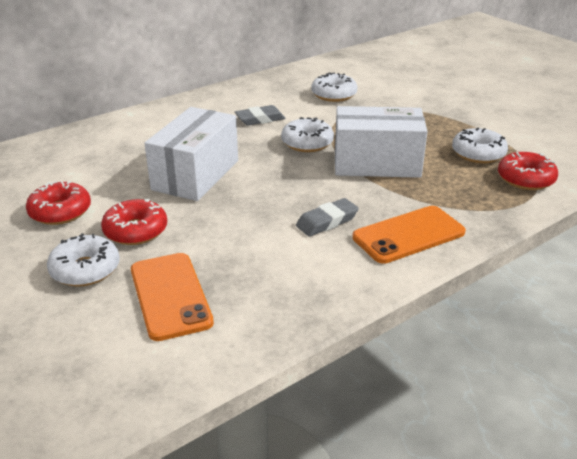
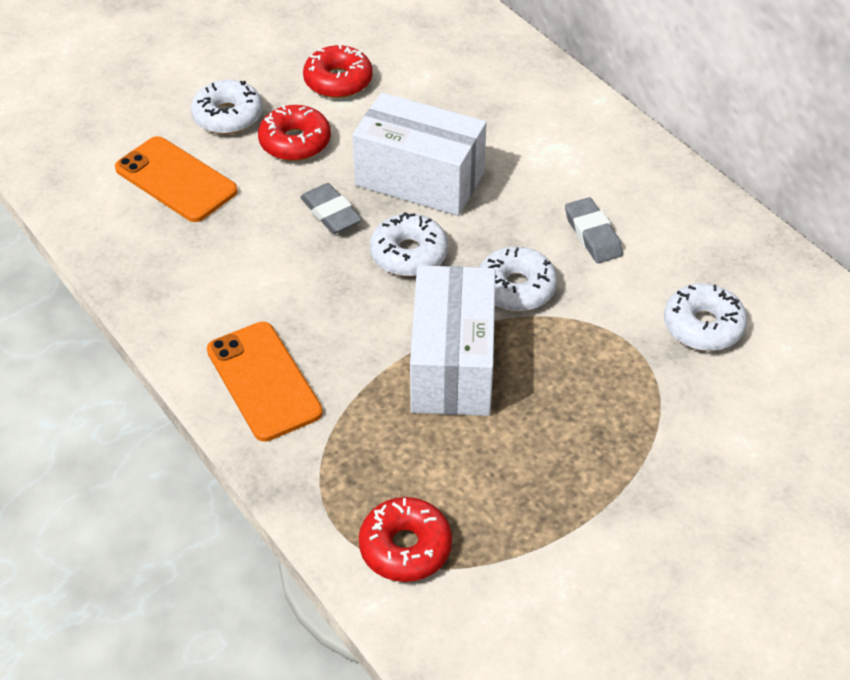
camera: 90 degrees right, 15 degrees up
(170, 296) = (176, 180): orange phone -> orange phone turned 60 degrees clockwise
(327, 221) = (301, 303): grey eraser -> grey eraser (331, 213)
(478, 153) = (490, 499): white donut -> white donut (409, 254)

